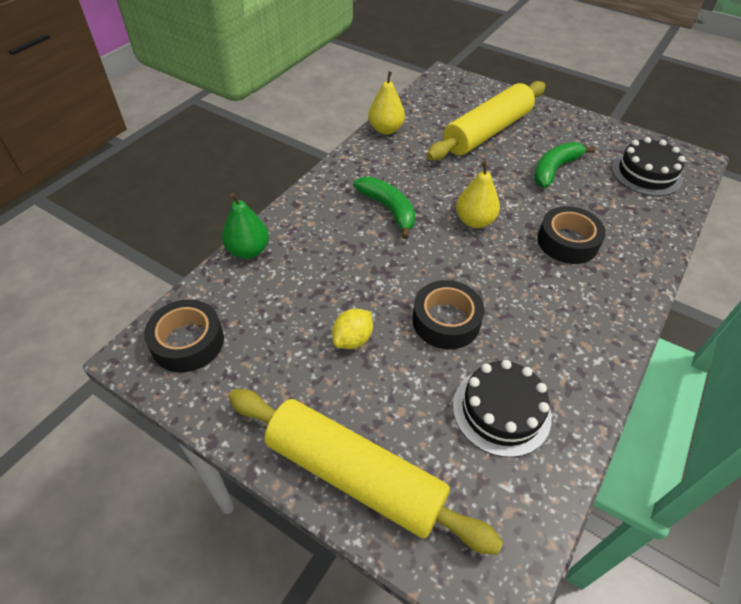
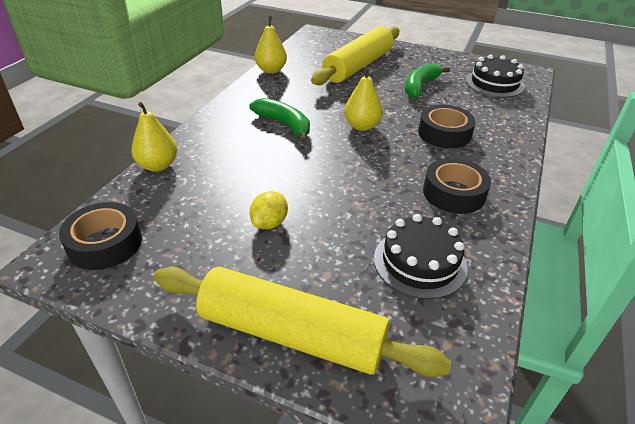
camera: 10 degrees left, 10 degrees down
(248, 251) = (158, 165): green pear -> yellow pear
(446, 321) = (353, 200): black tape -> black tape (454, 193)

